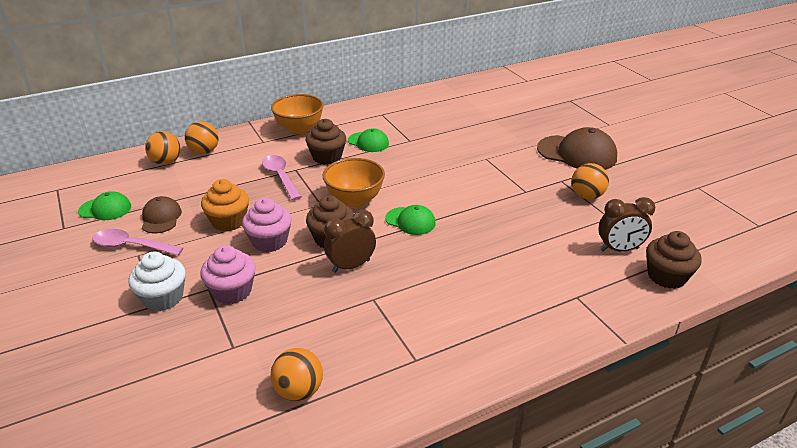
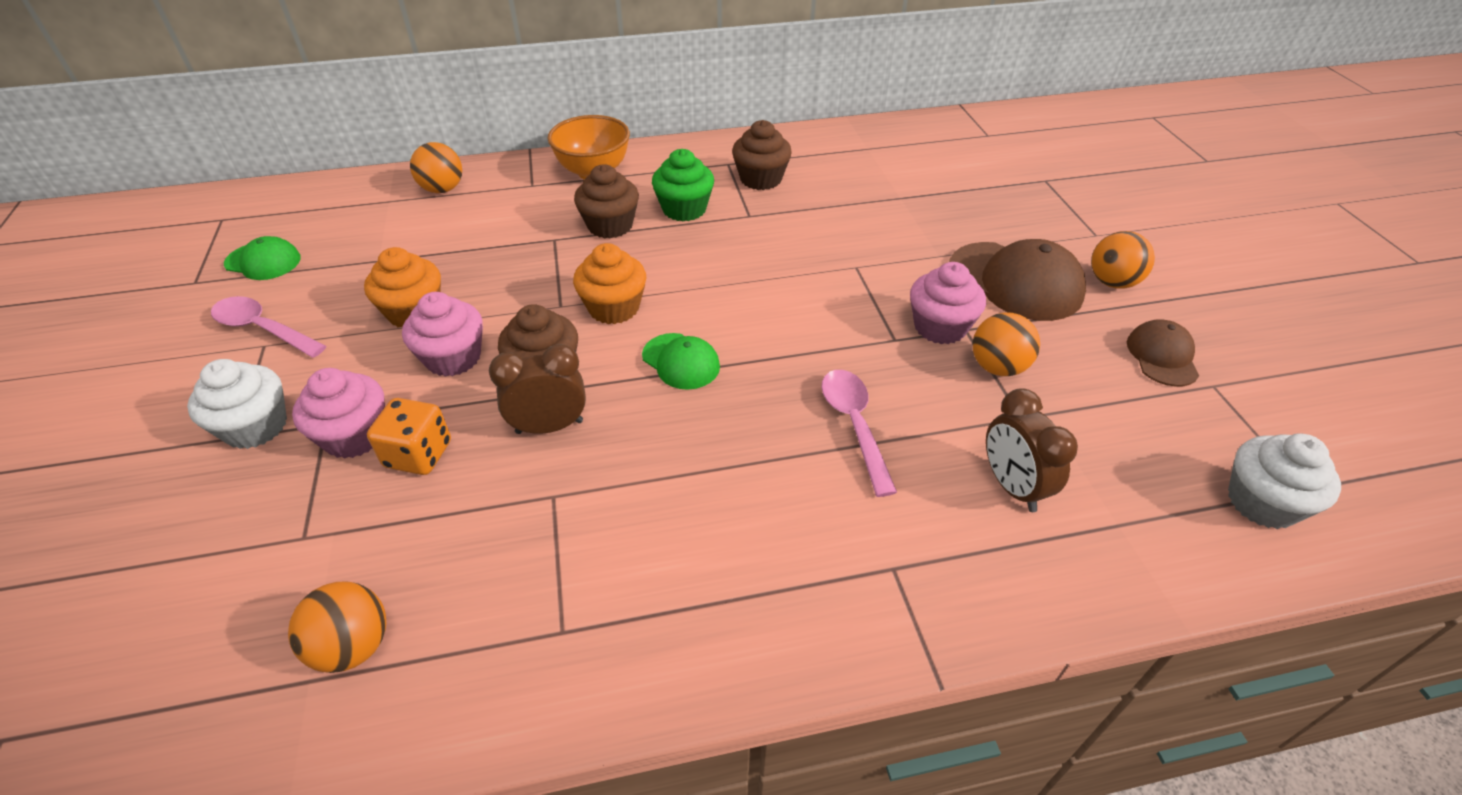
camera: 15 degrees right, 10 degrees up
(161, 218) = (327, 289): brown cap -> brown cap (1162, 356)
(166, 162) = (383, 198): orange ball -> orange ball (1112, 282)
(279, 293) = (418, 454): none -> orange dice
(280, 177) = (526, 248): pink spoon -> pink spoon (854, 425)
(355, 200) = (614, 308): orange bowl -> orange cupcake
(368, 142) = (684, 209): green cap -> green cupcake
(547, 181) = (940, 327): none -> pink cupcake
(619, 249) = (1012, 486): brown clock -> brown clock turned 60 degrees clockwise
(666, 276) = (1078, 562): brown cupcake -> brown cupcake (761, 179)
(741, 235) = (1262, 502): none -> white cupcake

